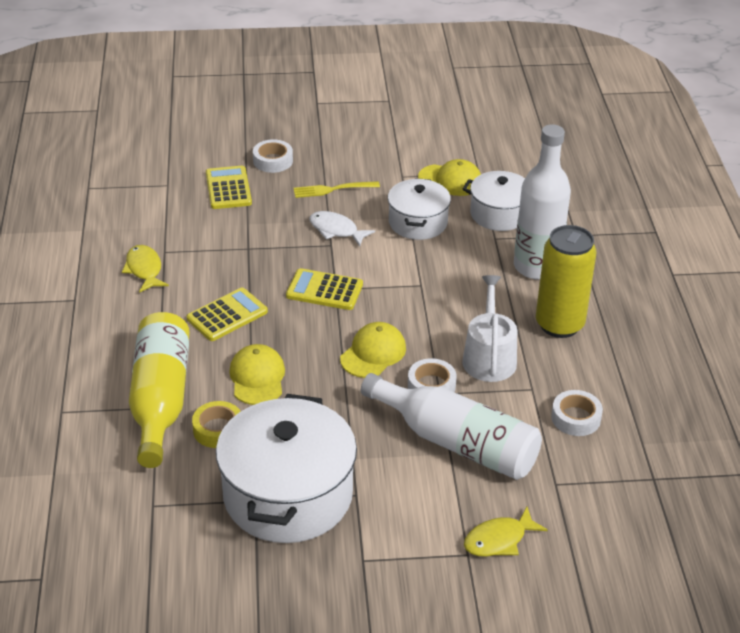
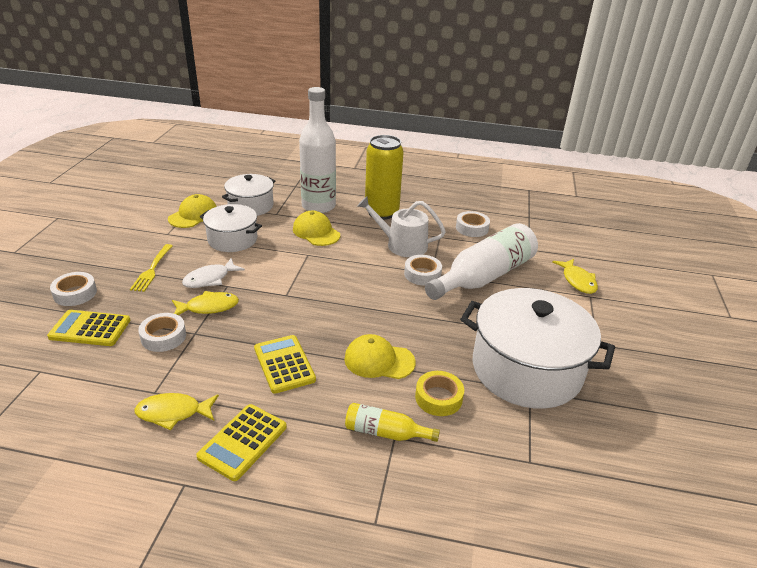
camera: 75 degrees left, 5 degrees down
(160, 400) = (385, 432): yellow bottle -> yellow bottle, size x0.49
(235, 232) = (163, 337): none -> white tape
(290, 244) = (208, 307): none -> yellow fish
(324, 290) = (285, 301): yellow calculator -> yellow calculator (243, 442)
(373, 353) = (375, 292): yellow cap -> yellow cap (316, 232)

